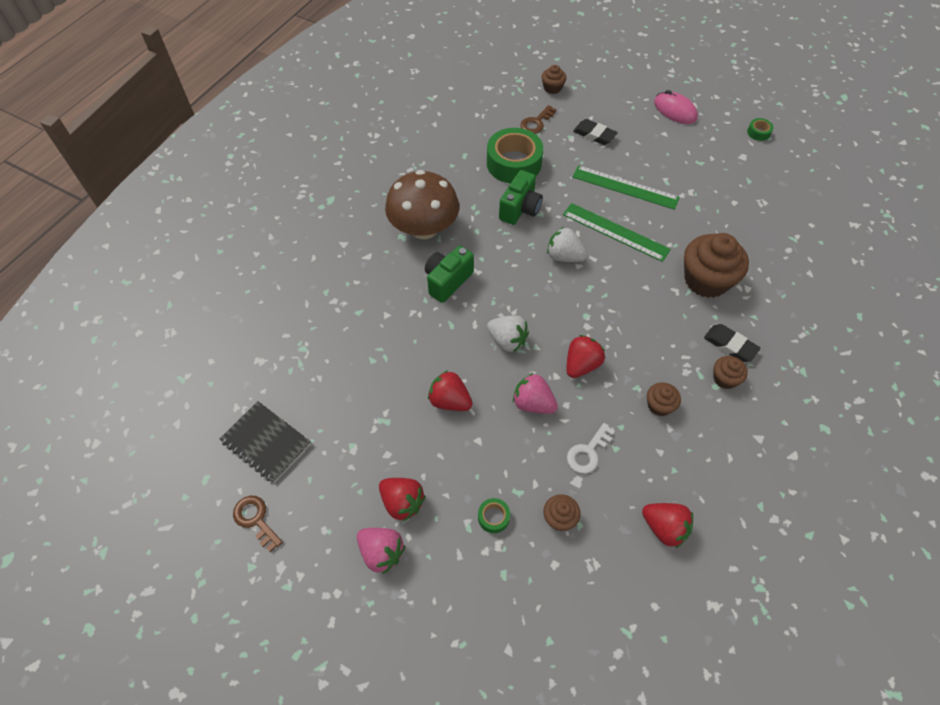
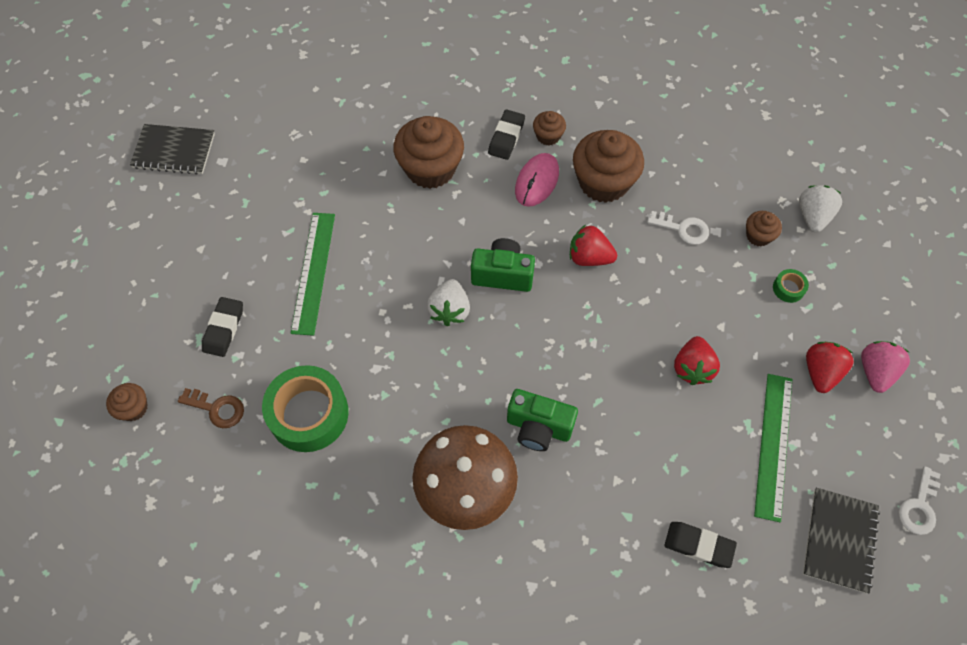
camera: 110 degrees left, 5 degrees up
(256, 519) = (919, 506): brown key -> white key
(315, 346) = (698, 545): none -> black eraser
(507, 340) = (592, 335): white strawberry -> white strawberry (813, 216)
(520, 209) = (390, 380): green camera -> green camera (502, 274)
(533, 403) = (655, 289): pink strawberry -> none
(615, 232) = (391, 266): green ruler -> green ruler (773, 445)
(659, 405) = (603, 182): brown cupcake -> brown cupcake, size x2.05
(664, 528) = (721, 157): red strawberry -> none
(675, 110) = (151, 244): pink mouse -> pink mouse (537, 181)
(758, 132) = (174, 151): green tape -> black notebook

